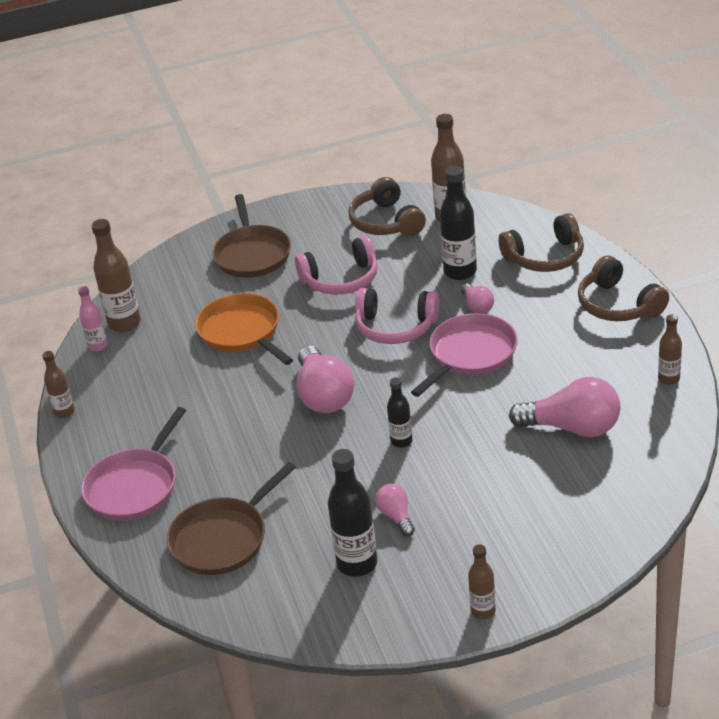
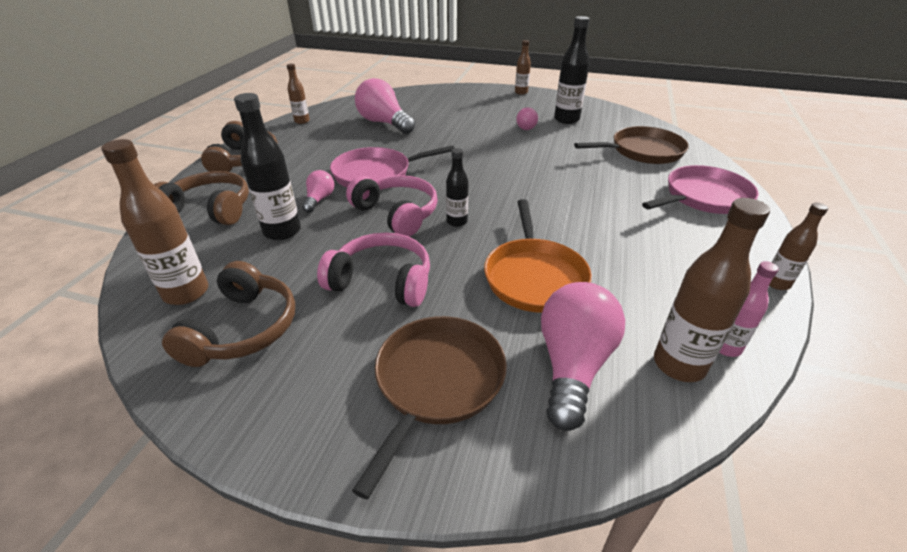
camera: 150 degrees left, 0 degrees up
(324, 395) = (508, 193): pink light bulb -> pink light bulb (572, 365)
(401, 441) = (484, 151): black bottle -> black bottle (457, 222)

